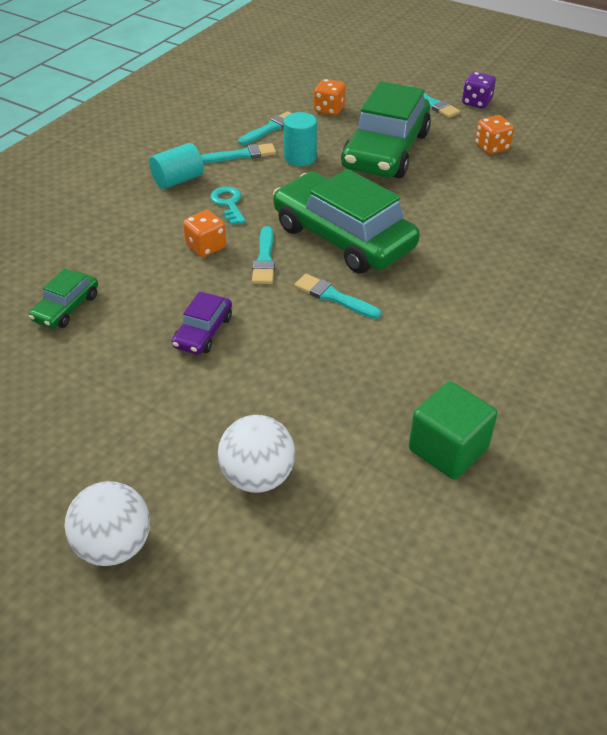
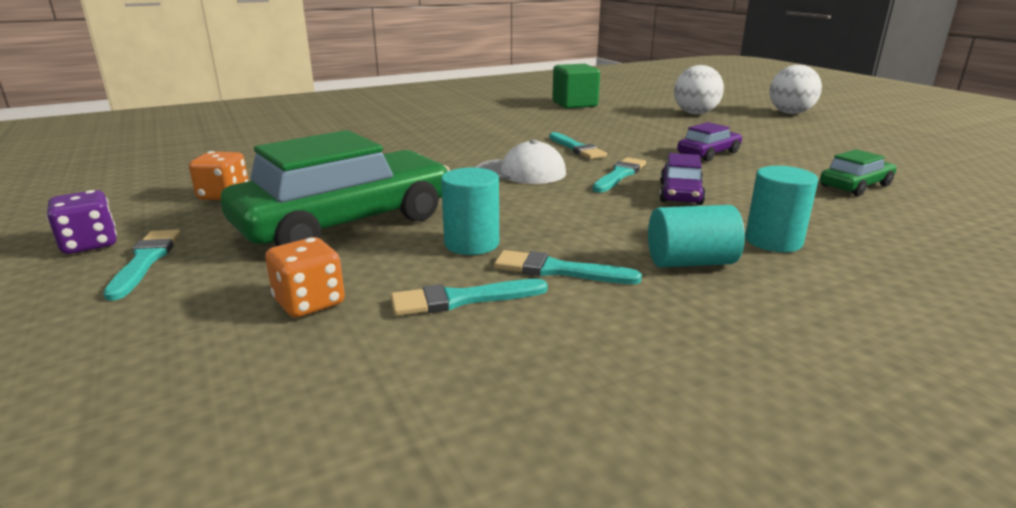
camera: 150 degrees left, 20 degrees down
(134, 212) = (773, 241): none -> turquoise cylinder
(206, 247) = (680, 193): orange dice -> purple car
(228, 203) = (627, 220): turquoise key -> none
(343, 237) = (521, 172): green car -> white cap

